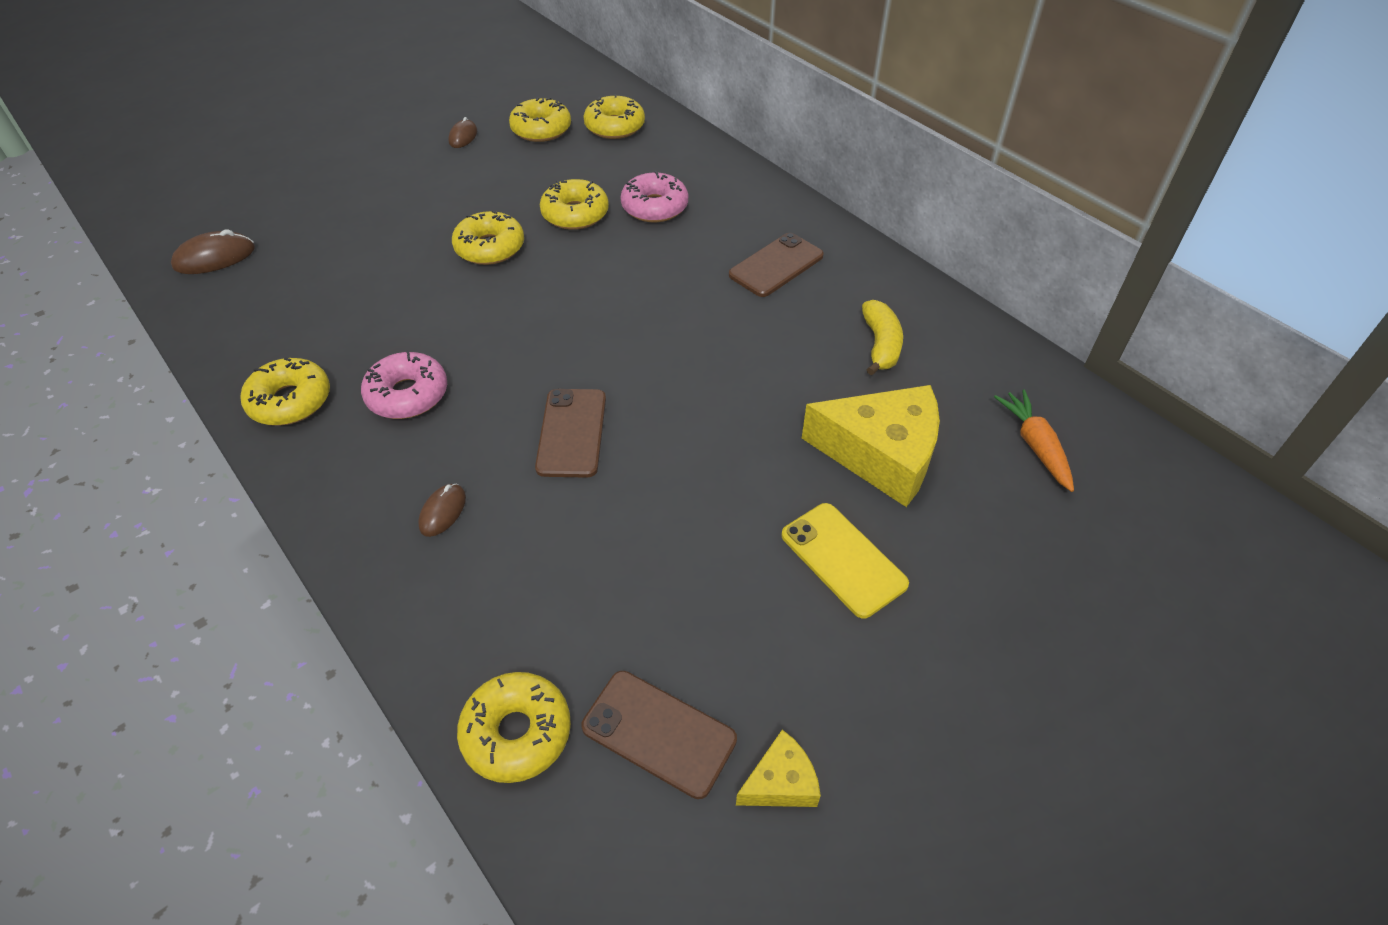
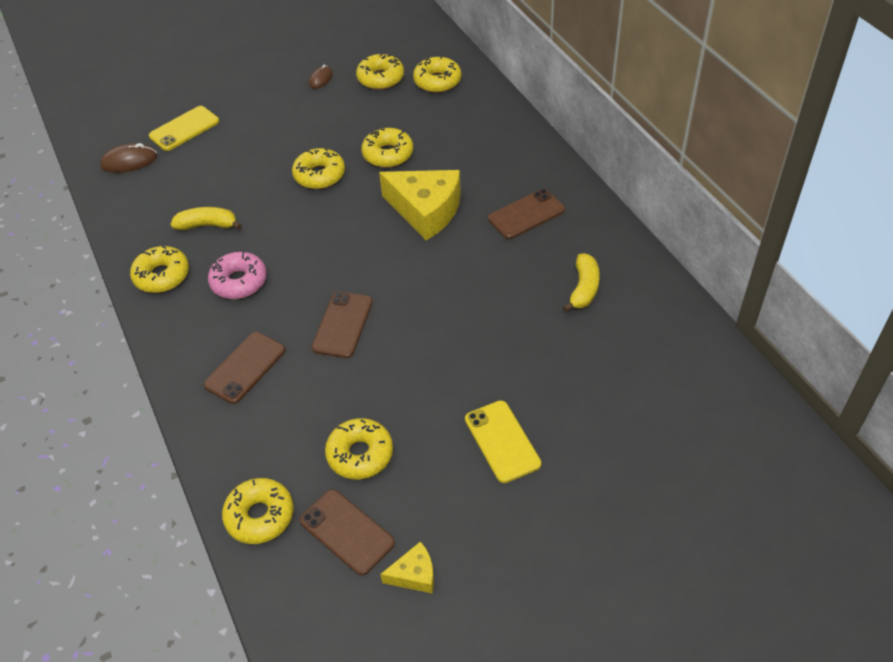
camera: 15 degrees right, 0 degrees up
(288, 210) = (184, 129): none -> yellow phone
(345, 326) = (207, 225): none -> yellow banana
(443, 512) = (245, 367): brown mouse -> brown phone
(646, 611) = (360, 454): none -> yellow donut
(654, 207) = (449, 155): pink donut -> none
(881, 454) = (555, 372): yellow cheese -> yellow cheese (426, 210)
(1035, 445) = (671, 381): orange carrot -> none

